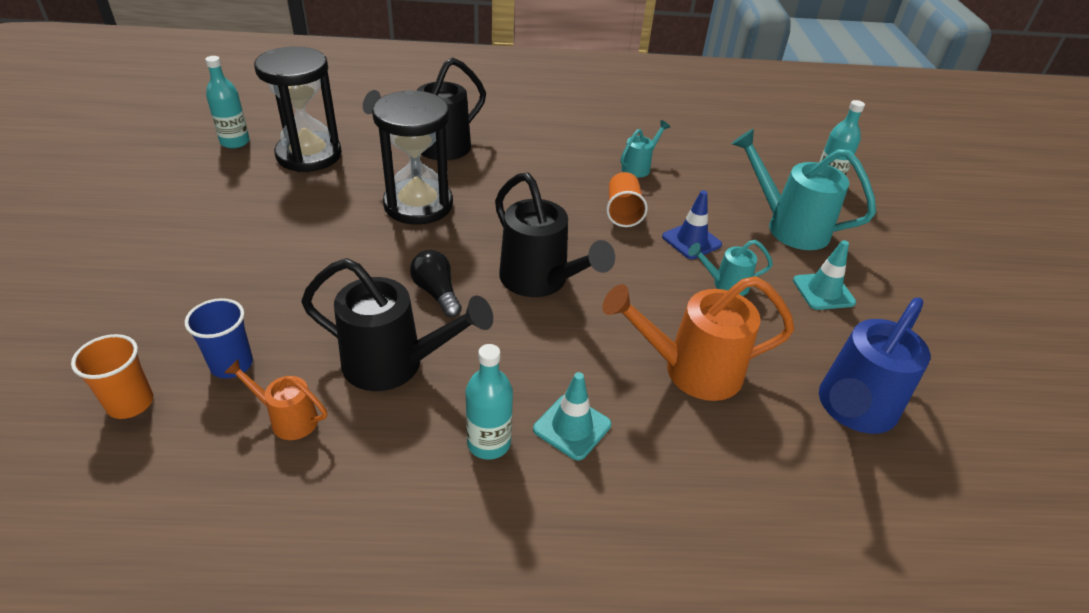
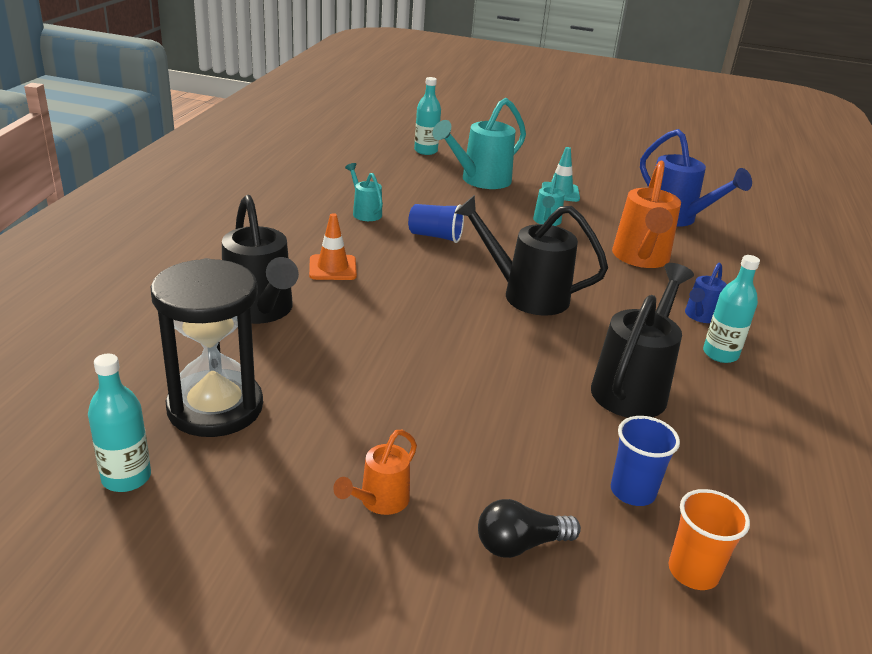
camera: 75 degrees left, 10 degrees down
(288, 419) = (705, 456): orange watering can -> orange watering can (380, 501)
(418, 205) = (377, 339): black hourglass -> none
(437, 293) = (534, 350): black light bulb -> black light bulb (520, 544)
(521, 167) = (332, 268): none -> orange traffic cone
(540, 281) = (526, 295): black watering can -> black watering can turned 135 degrees counterclockwise
(572, 427) = (700, 316): turquoise traffic cone -> blue watering can
(623, 212) = (435, 236): orange cup -> blue cup
(691, 241) = (487, 219): blue traffic cone -> none

